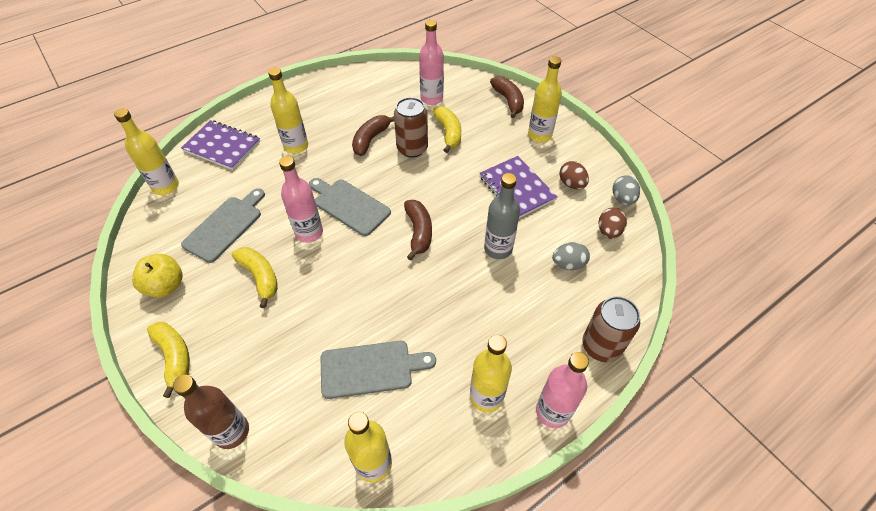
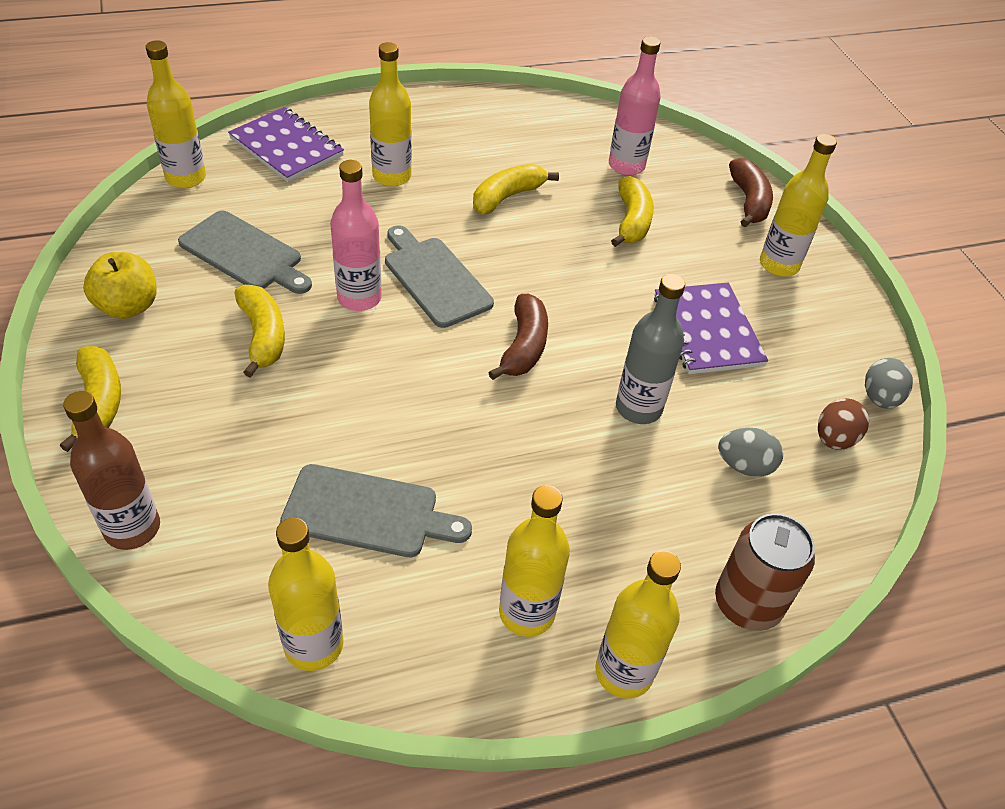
camera: 15 degrees right, 5 degrees down
(225, 226) = (244, 254): grey cutting board -> grey cutting board turned 75 degrees clockwise
(371, 139) = (507, 197): brown banana -> yellow banana
(412, 148) = (565, 227): brown can -> none
(552, 412) = (623, 672): pink bottle -> yellow bottle
(571, 184) = (801, 351): brown egg -> none

